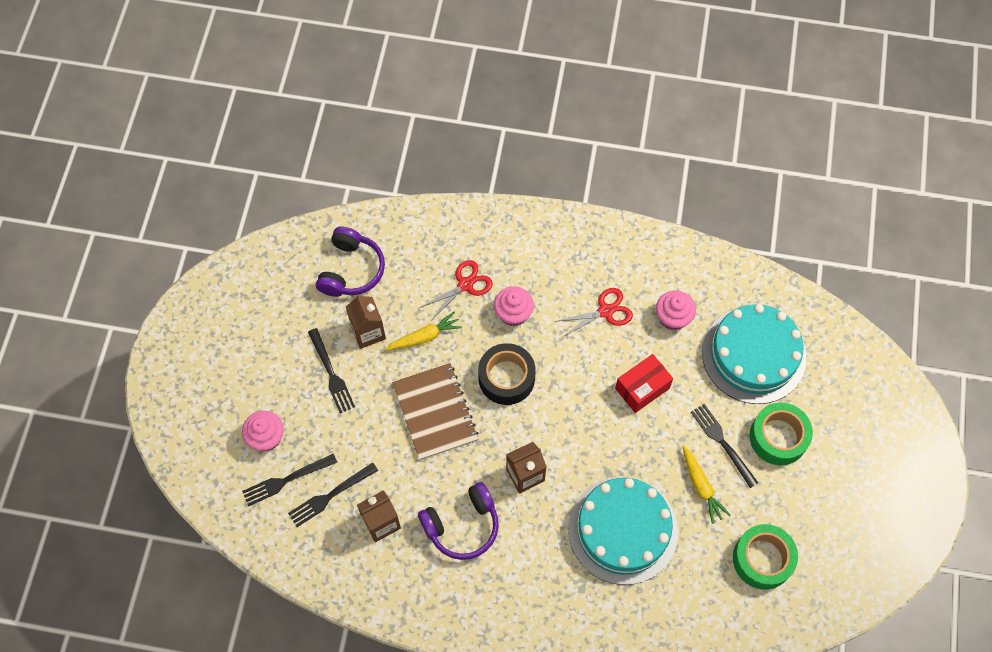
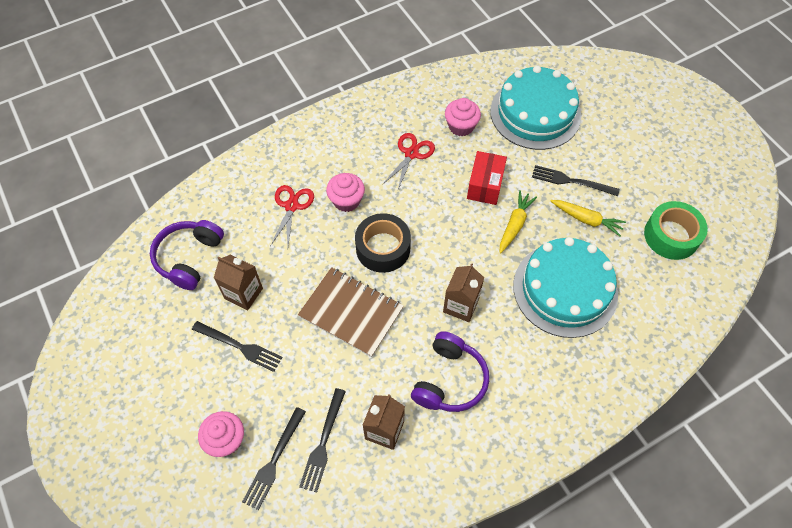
camera: 40 degrees left, 5 degrees down
(351, 270) = (189, 258): purple headphones -> purple headphones turned 135 degrees counterclockwise
(424, 337) = (293, 264): yellow carrot -> yellow carrot (515, 224)
(778, 437) = (601, 152): green tape -> none

